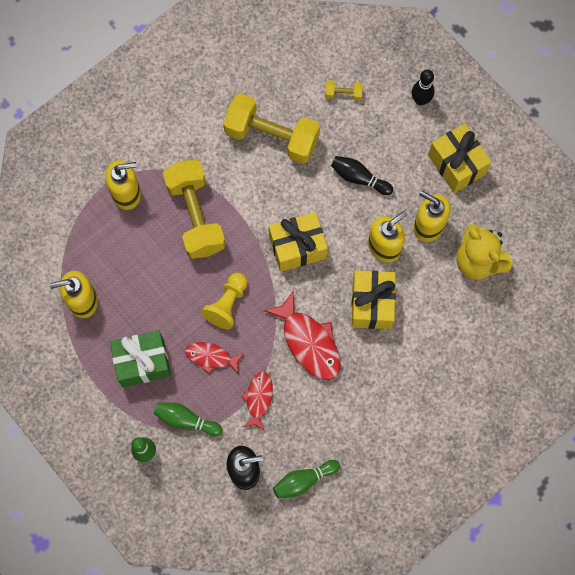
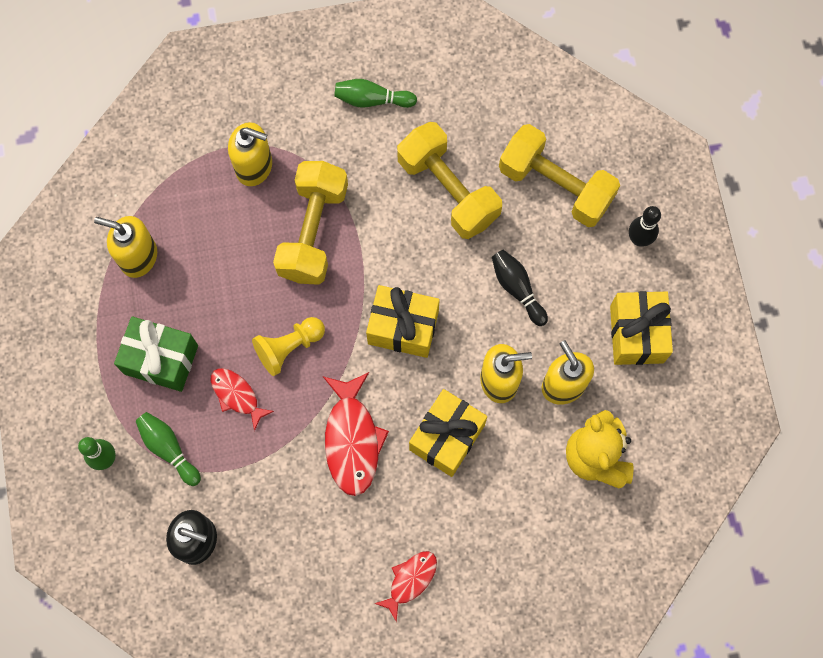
camera: 30 degrees right, 0 degrees up
(258, 398) = (260, 470): red fish -> red fish (410, 580)
(304, 480) = (255, 590): green bowling pin -> green bowling pin (372, 99)
(343, 94) = (555, 185): yellow dumbbell -> yellow dumbbell, size x2.44

